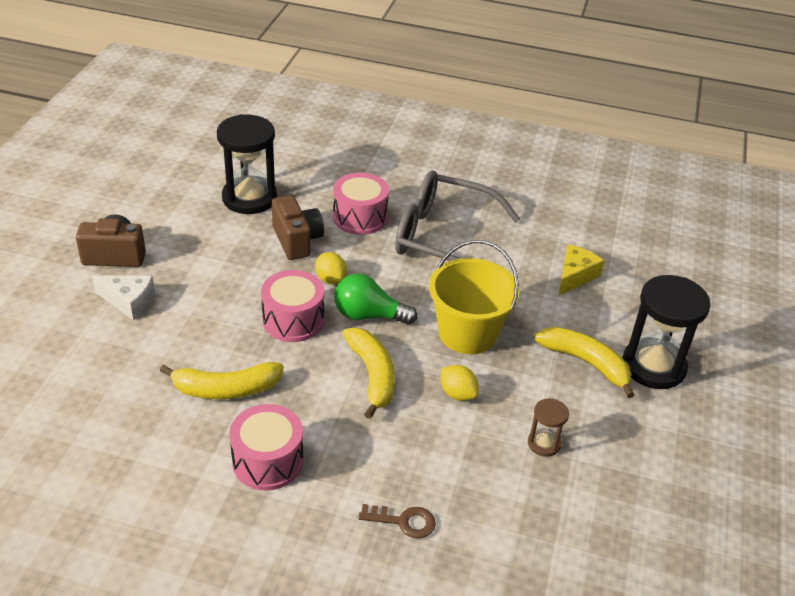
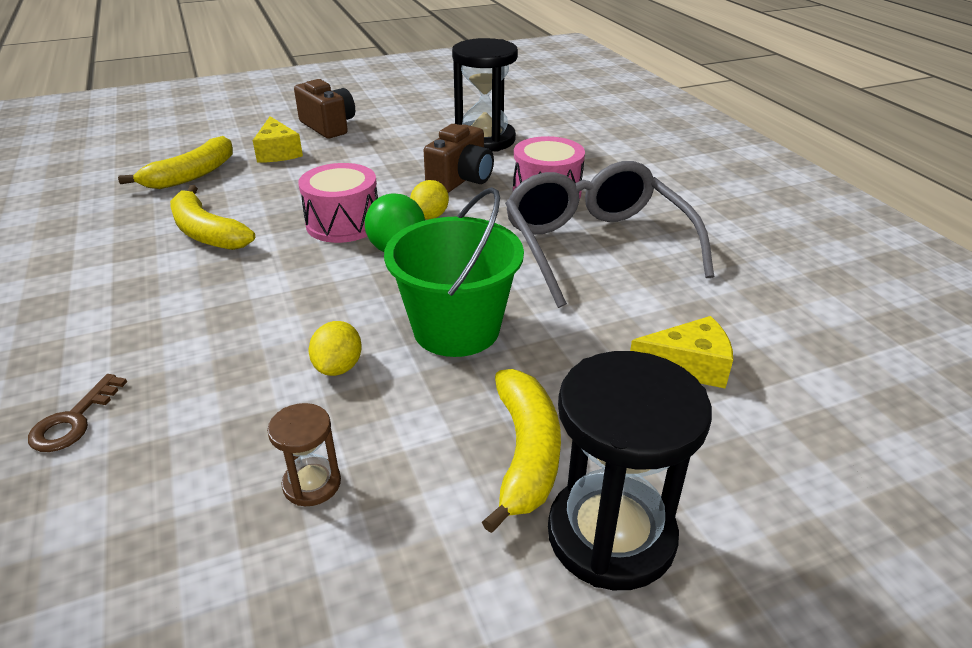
camera: 55 degrees right, 5 degrees down
(129, 302) = (278, 152): white cheese -> yellow cheese
(268, 461) = (118, 293): pink drum -> none
(372, 375) = (309, 298): yellow banana -> yellow banana (192, 175)
(404, 521) = (73, 421): brown key -> brown key turned 45 degrees clockwise
(467, 333) = (456, 329): yellow bucket -> green bucket

